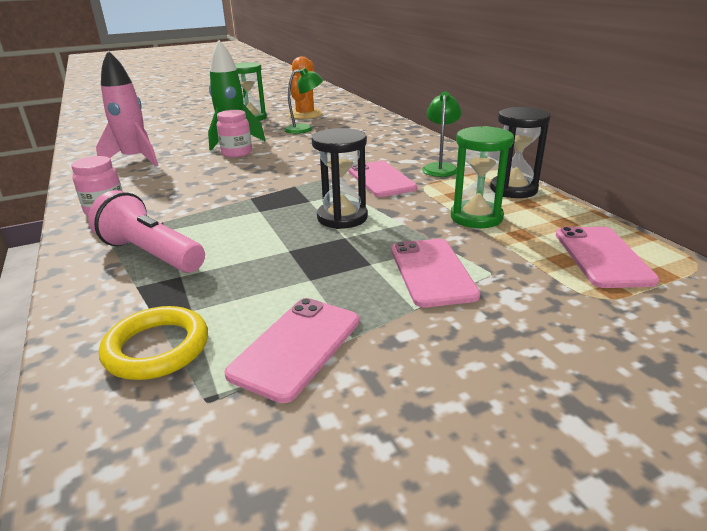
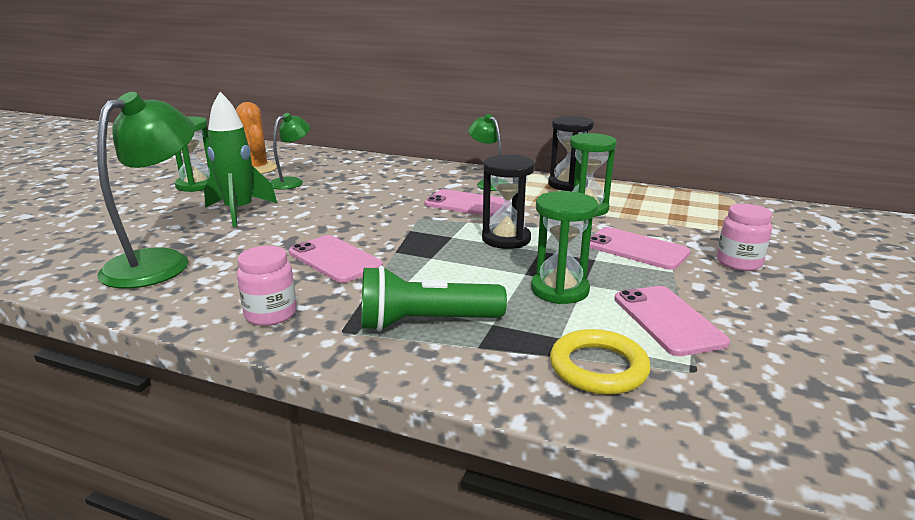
camera: 45 degrees left, 5 degrees down
(135, 160) = (160, 262): pink rocket -> green lamp
(151, 254) = (425, 323): pink flashlight -> green flashlight
(237, 153) = (275, 221): pink jar -> pink jar (739, 263)
(280, 275) = (559, 290): none -> green hourglass
(602, 257) = (690, 208): pink phone -> pink phone (335, 259)

